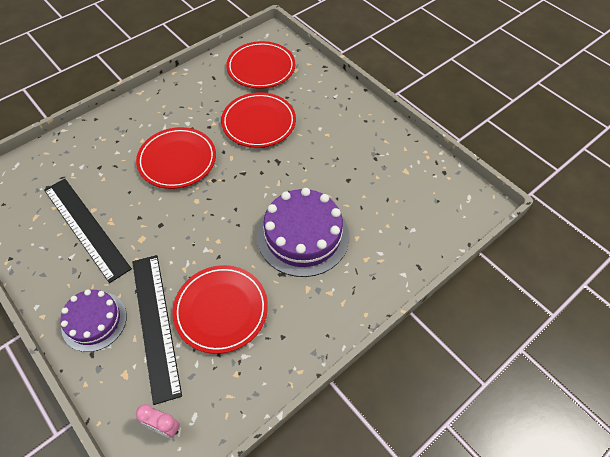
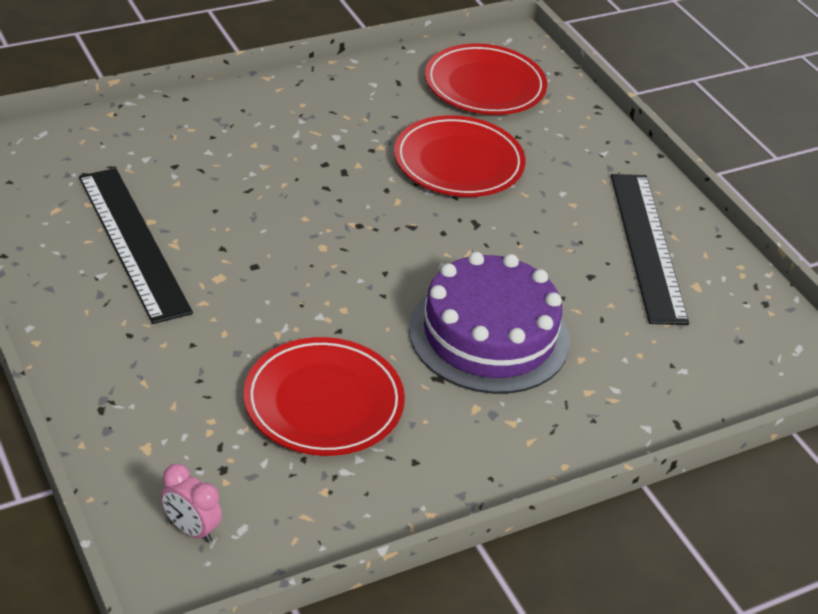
camera: 10 degrees right, 15 degrees down
(94, 321) = (116, 367): purple cake -> none
(155, 324) = (212, 395): black ruler -> black ruler (647, 246)
(177, 160) = (306, 185): red plate -> none

